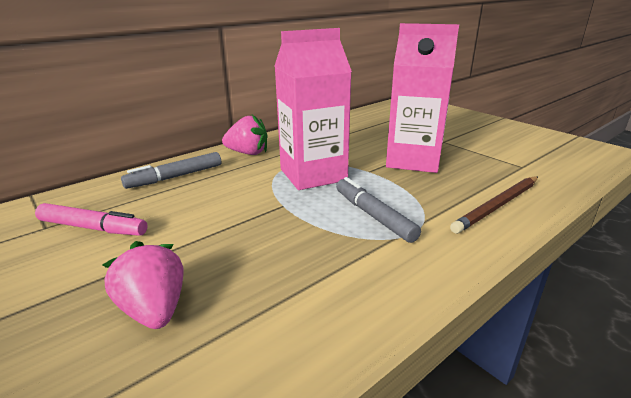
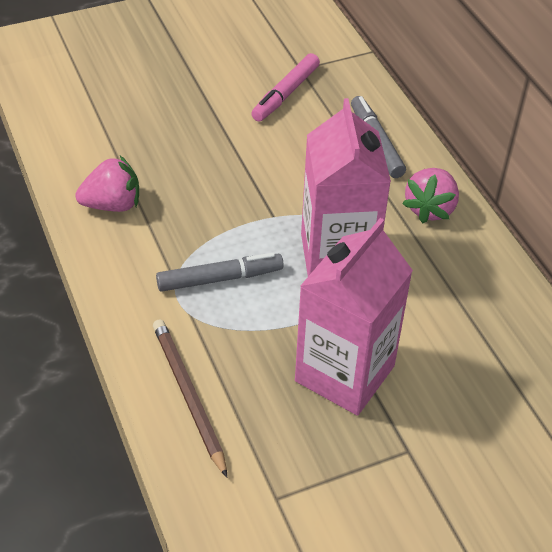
camera: 105 degrees right, 20 degrees up
(154, 310) = (157, 129): pink strawberry -> pink strawberry (112, 205)

